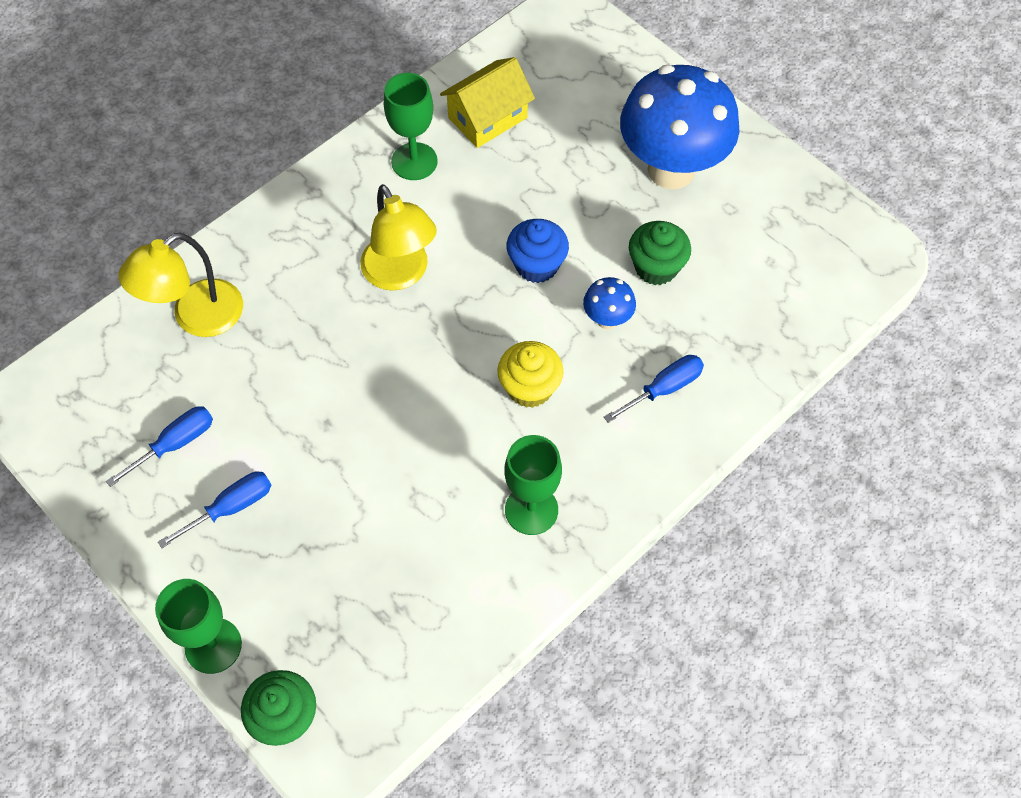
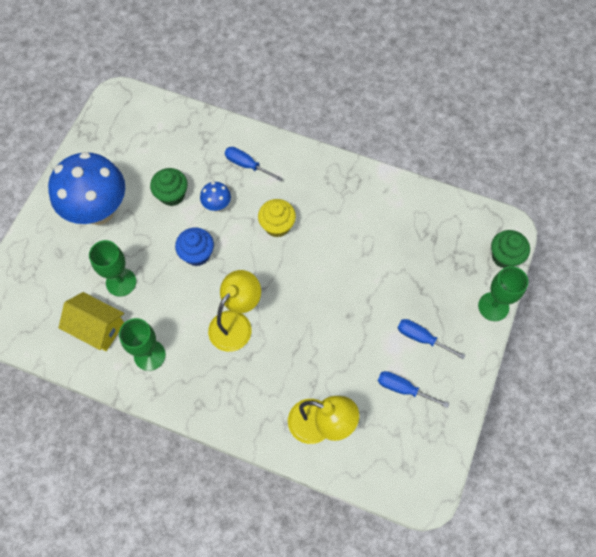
camera: 115 degrees left, 5 degrees up
(531, 510) = (344, 197): green goblet -> green goblet (121, 282)

